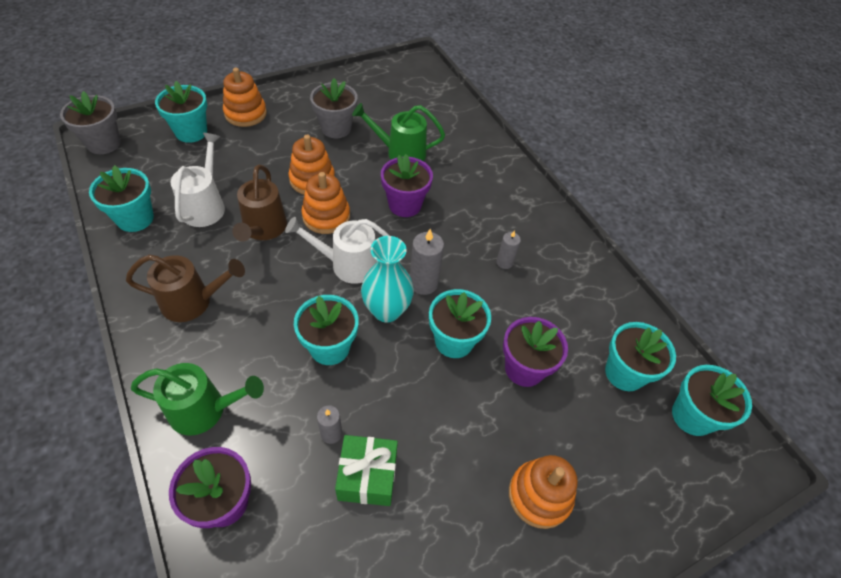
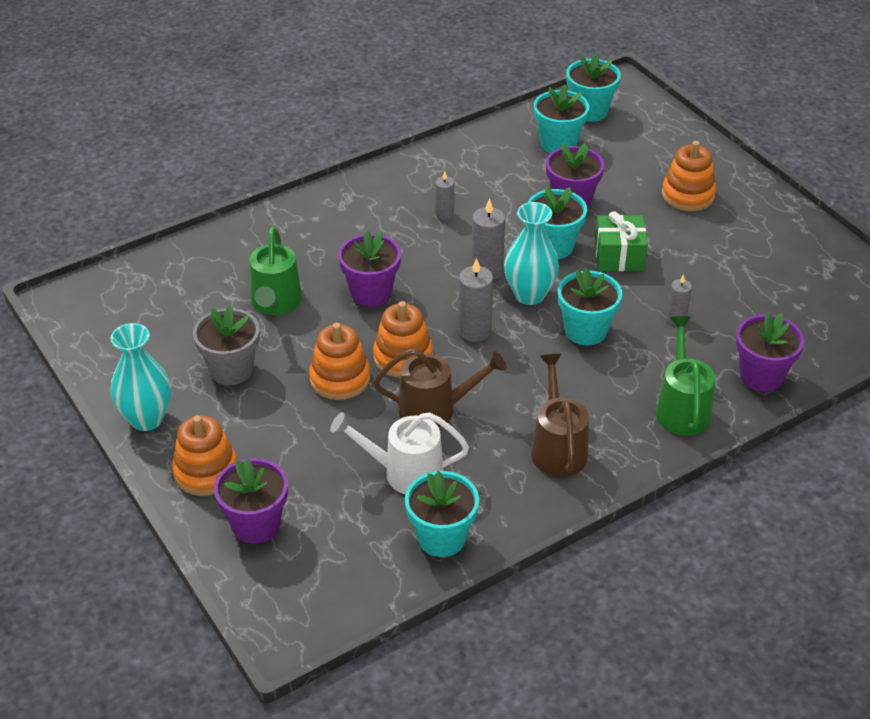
camera: 90 degrees left, 10 degrees down
(104, 143) = (294, 622): grey flower pot -> none
(191, 132) = (256, 524): turquoise flower pot -> purple flower pot
(301, 92) = (146, 419): none -> turquoise vase
(347, 264) = (474, 330): white watering can -> grey candle
(367, 476) = (707, 291): green gift -> green gift (619, 256)

